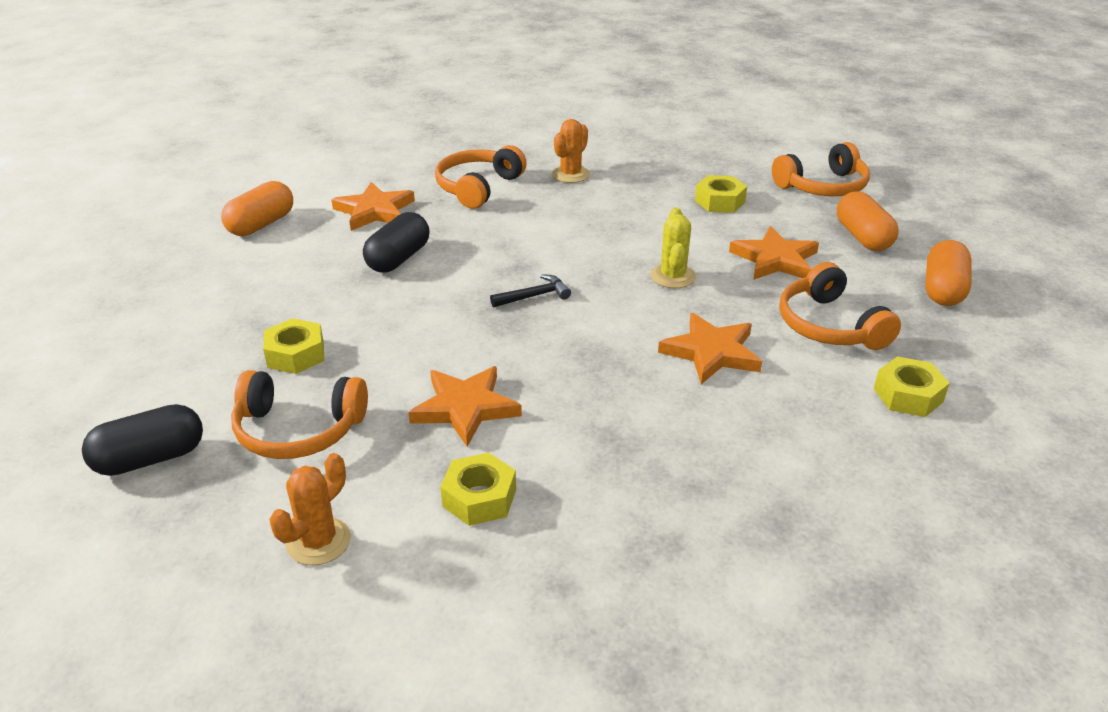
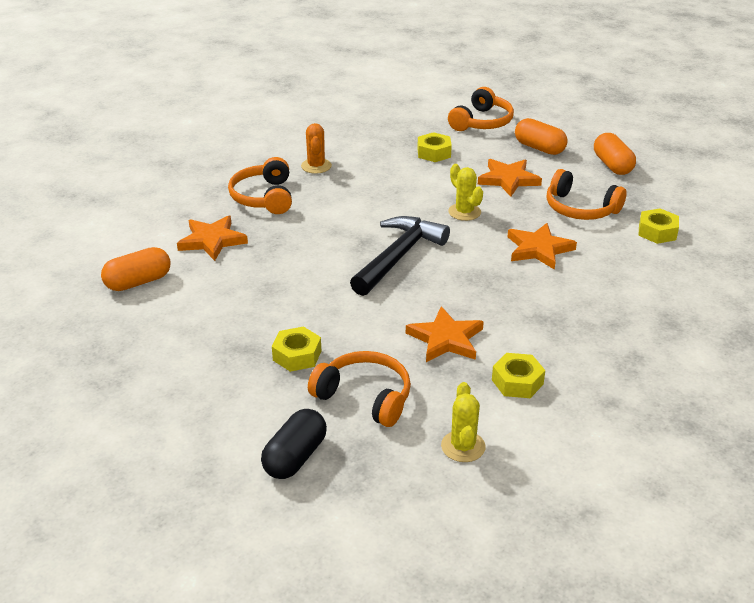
camera: 35 degrees left, 0 degrees up
(261, 224) = (138, 282): orange capsule -> orange capsule turned 60 degrees clockwise
(298, 430) = (365, 397): orange headphones -> orange headphones turned 120 degrees counterclockwise
(318, 541) = (463, 446): orange cactus -> yellow cactus
(398, 259) = (277, 267): black capsule -> none
(534, 296) = (399, 256): black hammer -> black hammer, size x2.21

